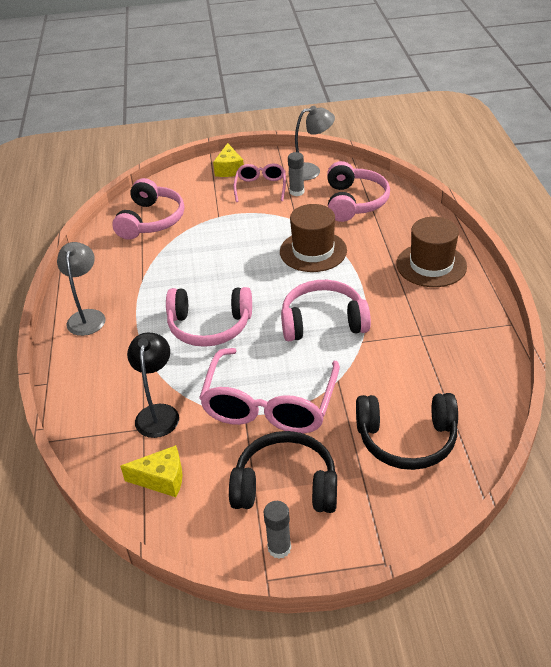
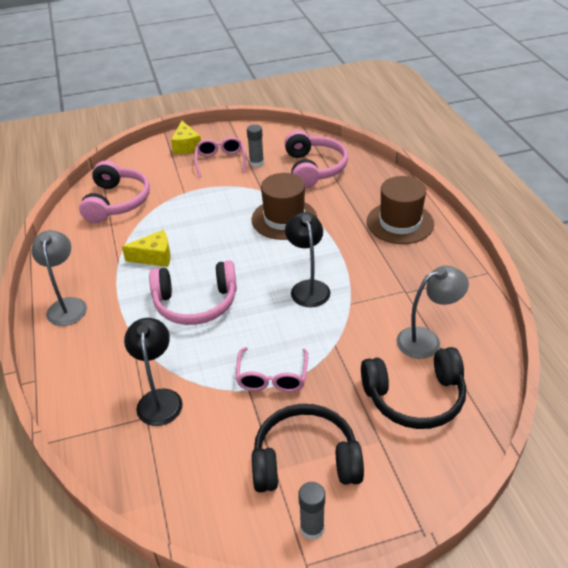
camera: 10 degrees left, 0 degrees up
(162, 479) = (176, 469): yellow cheese -> yellow cheese (154, 257)
(269, 405) = (272, 377): pink glasses -> pink glasses, size x0.54
(311, 171) = (266, 142): grey lamp -> grey lamp (426, 340)
(323, 321) = (308, 287): pink headphones -> black lamp

